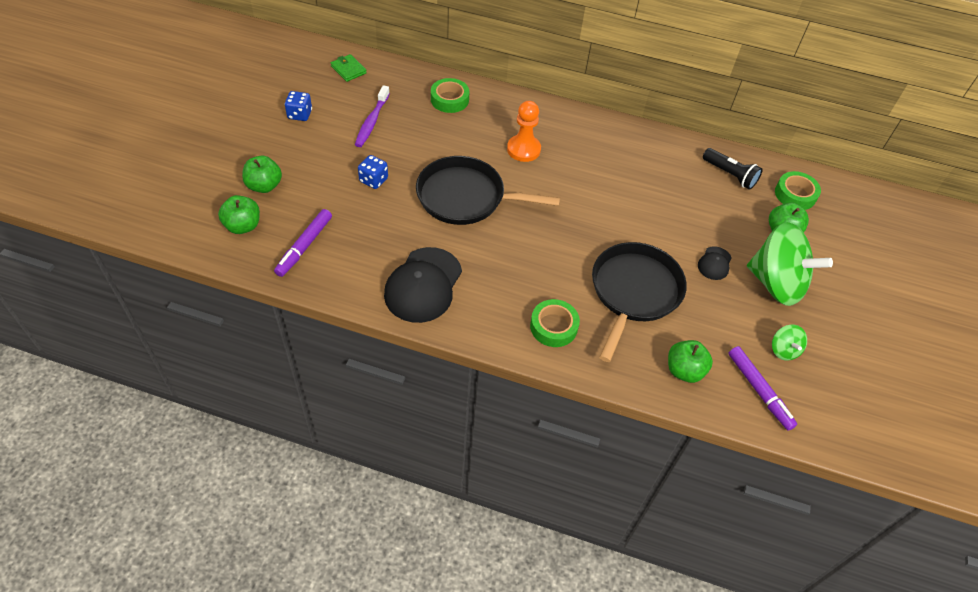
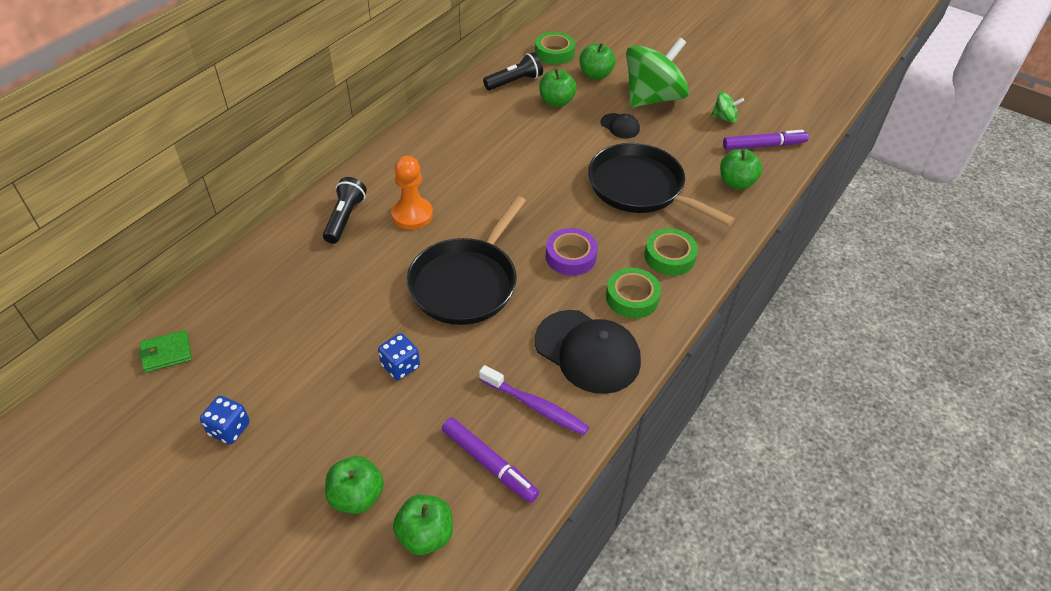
camera: 70 degrees left, 5 degrees down
(372, 122) = (290, 347): purple toothbrush -> purple toothbrush (536, 406)
(449, 99) = (292, 259): green tape -> green tape (632, 297)
(502, 114) = (345, 218): none -> black flashlight
(522, 256) = (570, 256): none -> purple tape
(720, 210) = (556, 102): none -> green apple

